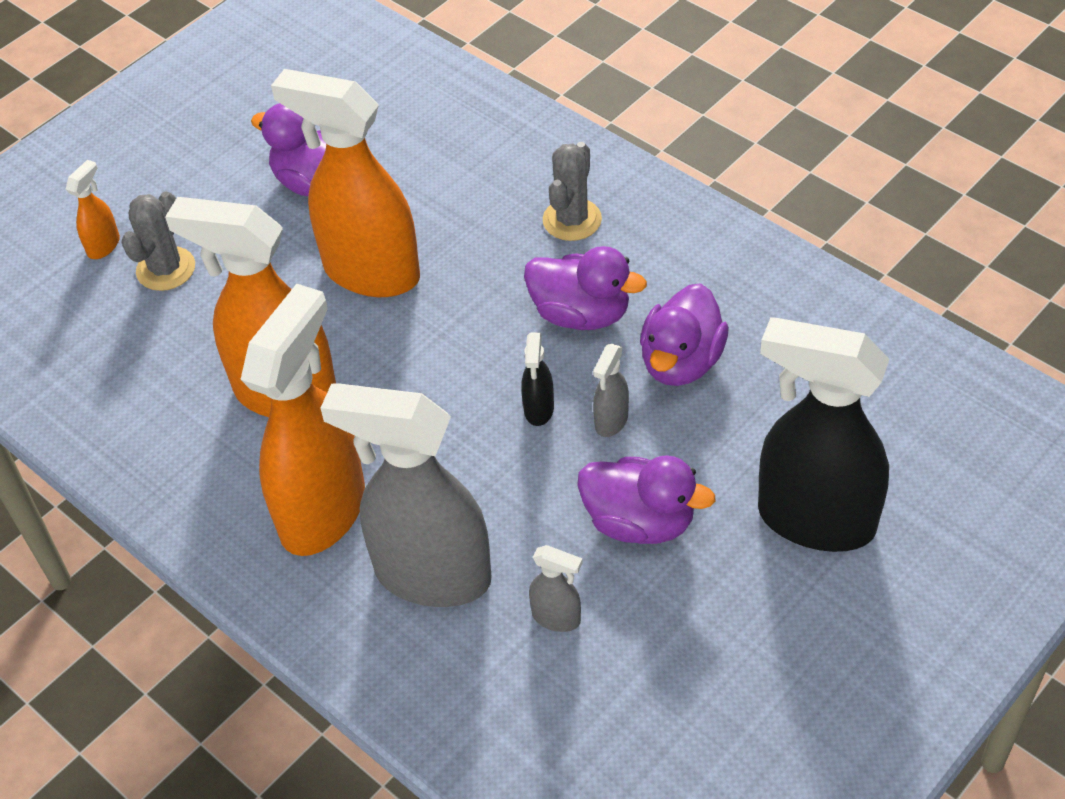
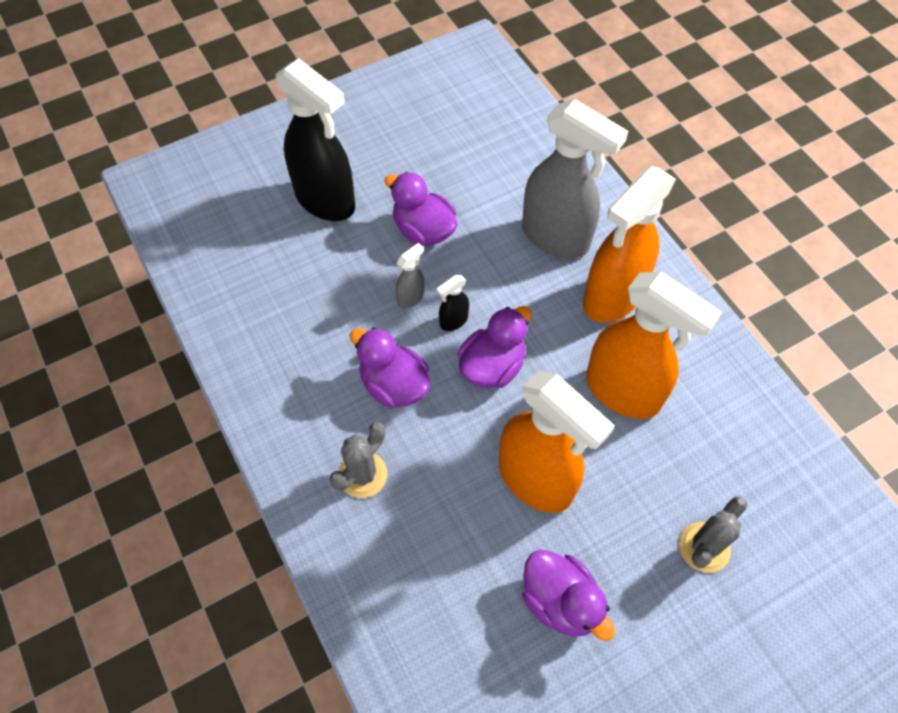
camera: 165 degrees left, 10 degrees up
(104, 245) = (758, 596): orange spray bottle -> none
(539, 409) = (453, 321): black spray bottle -> black spray bottle turned 150 degrees counterclockwise
(557, 618) = (493, 194): grey spray bottle -> none
(681, 362) = (345, 324): purple duck -> purple duck (492, 366)

